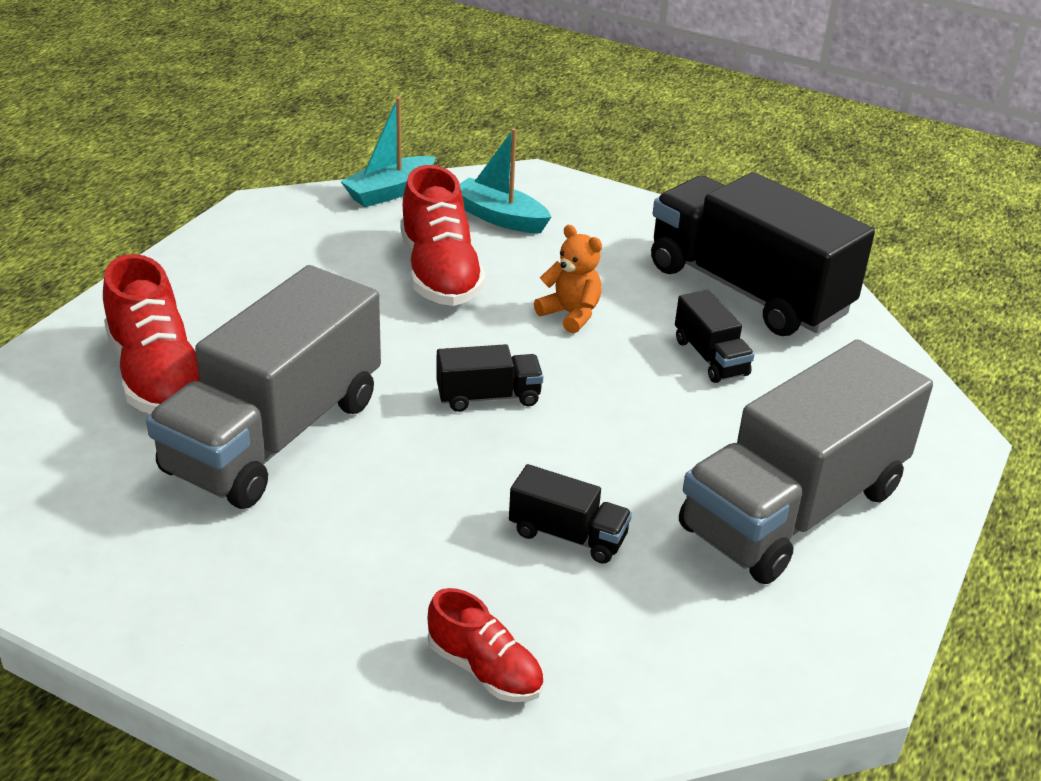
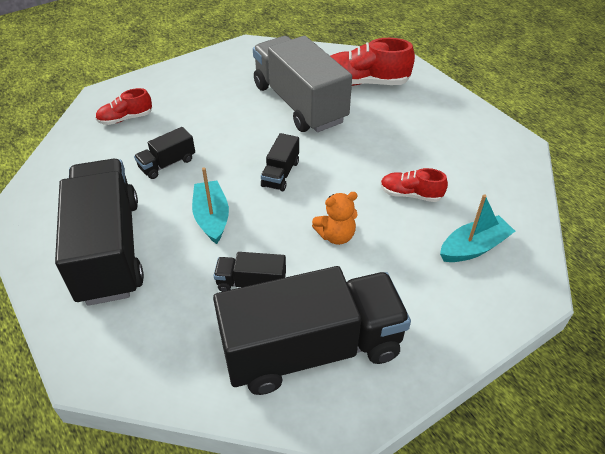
camera: 120 degrees right, 10 degrees up
(390, 192) = (527, 204): turquoise boat -> turquoise boat (212, 217)
(440, 273) = (411, 194): red shoe -> red shoe, size x0.57
(792, 509) = (109, 249): grey truck -> black truck

